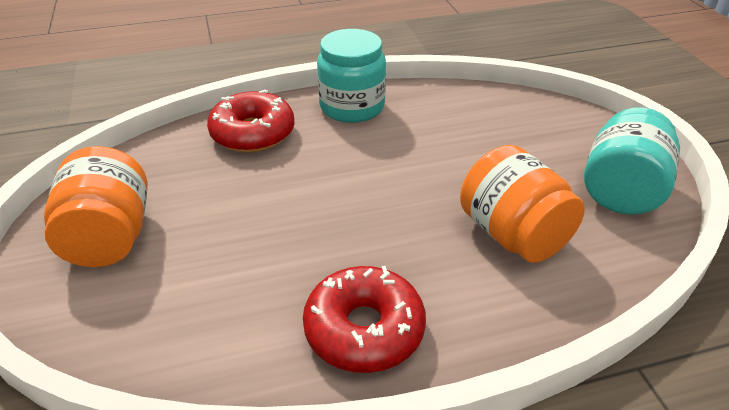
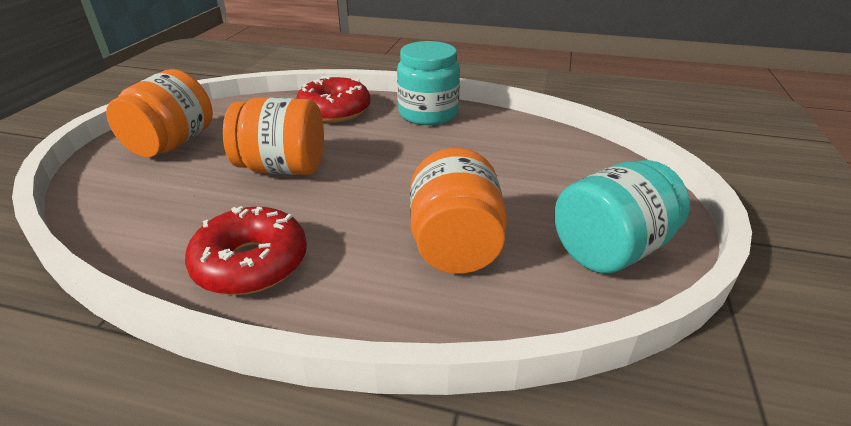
camera: 30 degrees right, 5 degrees down
(276, 219) = (283, 168): none -> orange jar

